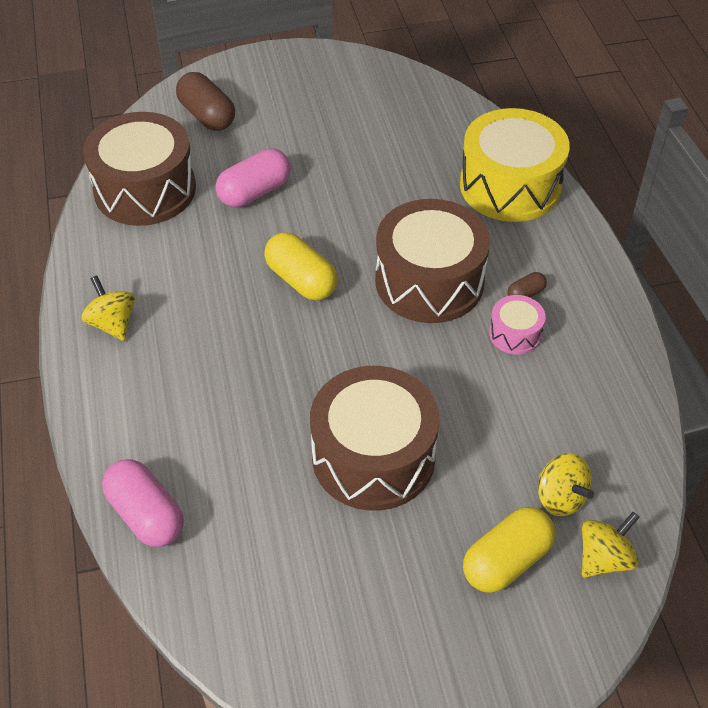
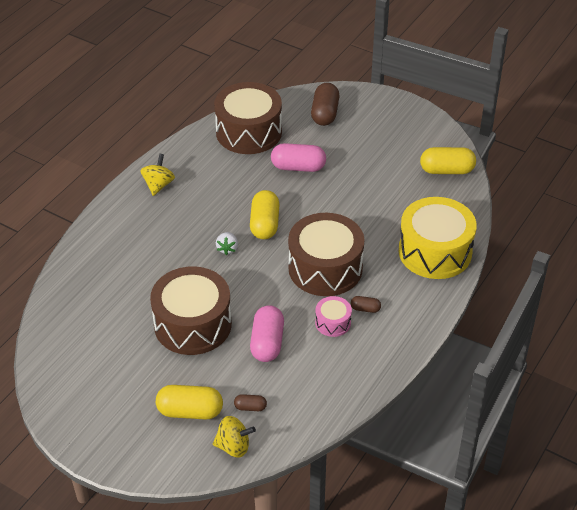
camera: 45 degrees right, 5 degrees down
(146, 515) = (74, 275): pink capsule -> pink capsule (267, 343)
(296, 338) = (227, 249): none -> white strawberry
(411, 97) = (446, 170): none -> yellow capsule
(560, 498) = (250, 407): yellow spinning top -> brown capsule

